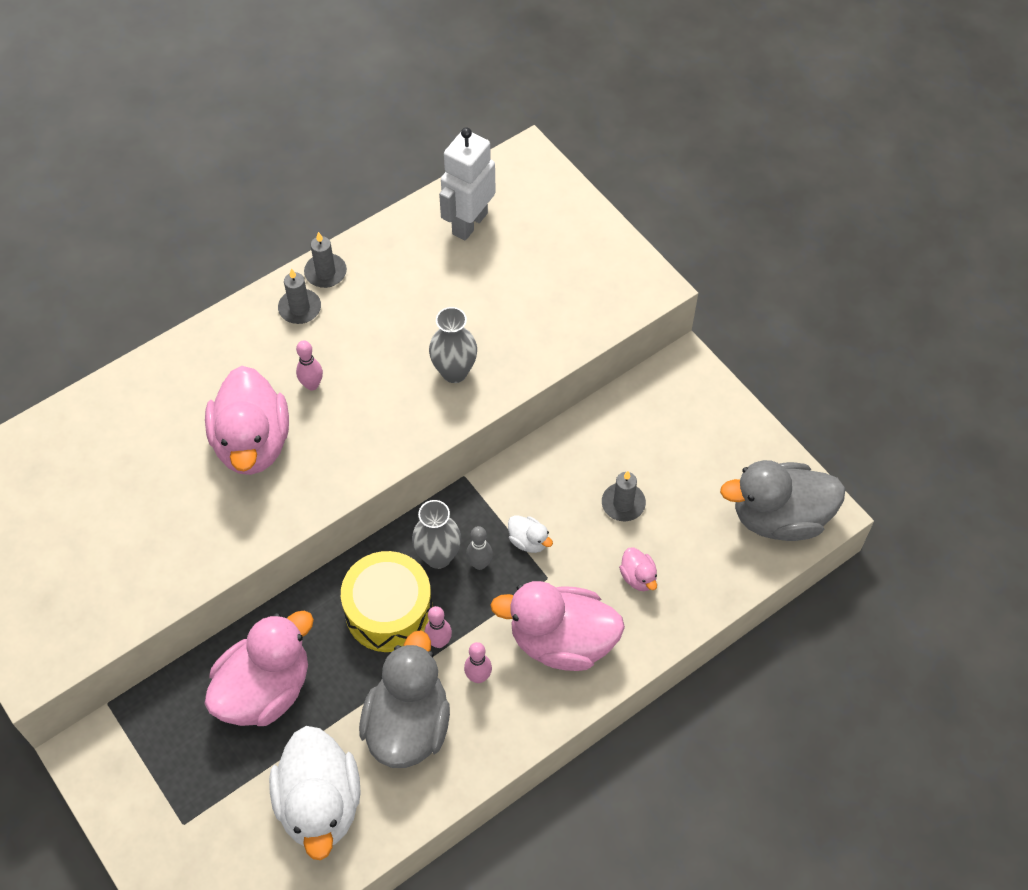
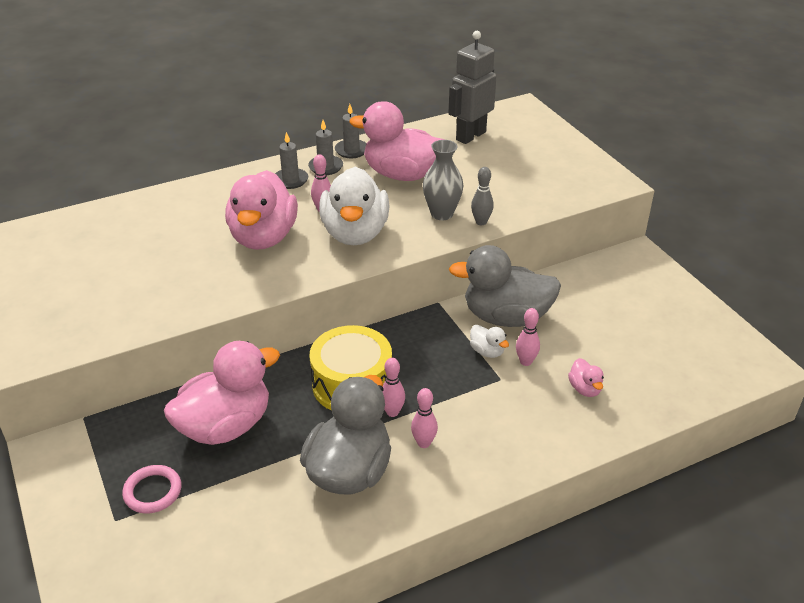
camera: 10 degrees right, 20 degrees down
(211, 784) = (152, 491): none -> pink ring
(320, 804) = (249, 523): white duck -> white duck (355, 233)
(438, 556) = (404, 352): grey vase -> none
(469, 223) = (470, 136): white robot -> grey robot
(479, 564) = (440, 362): grey bowling pin -> grey bowling pin (481, 222)
(561, 641) = (507, 426): pink duck -> pink duck (402, 174)
(572, 549) = (526, 361): none -> pink bowling pin
(623, 503) = (576, 336): grey candle -> grey candle (290, 180)
(779, 517) = (720, 362): grey duck -> grey duck (506, 317)

